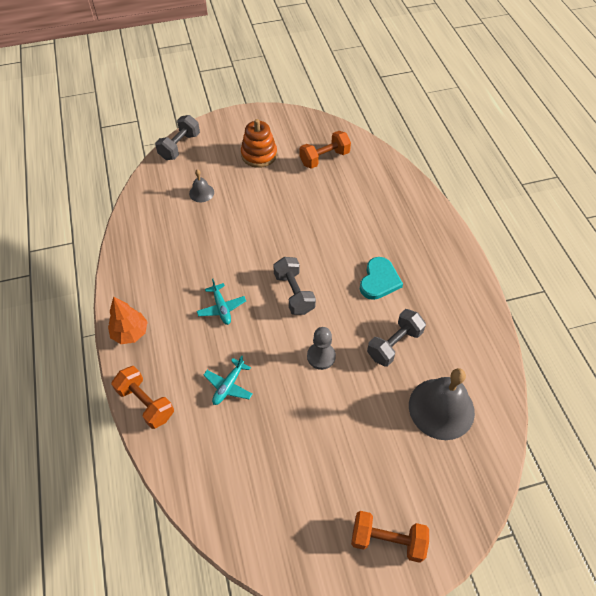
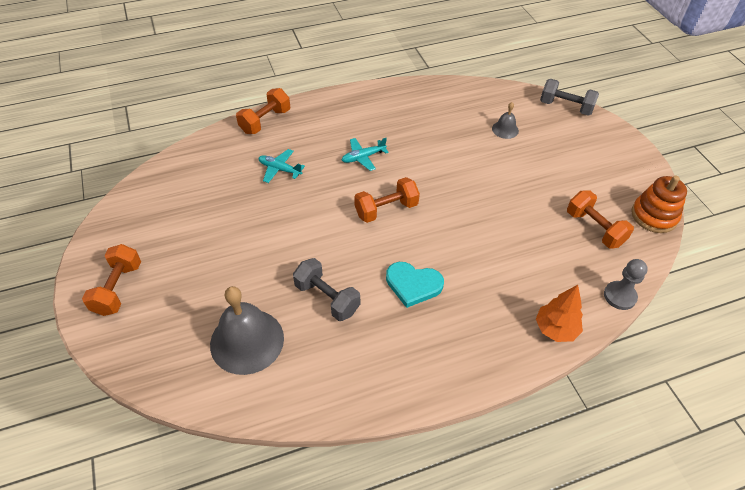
camera: 85 degrees right, 5 degrees down
(130, 333) = (332, 104): orange tree -> orange tree (555, 329)
(259, 155) = (577, 169): orange stacking toy -> orange stacking toy (654, 216)
(294, 293) = (386, 209): grey dumbbell -> orange dumbbell
(321, 356) = (311, 234): grey pawn -> grey pawn (619, 296)

